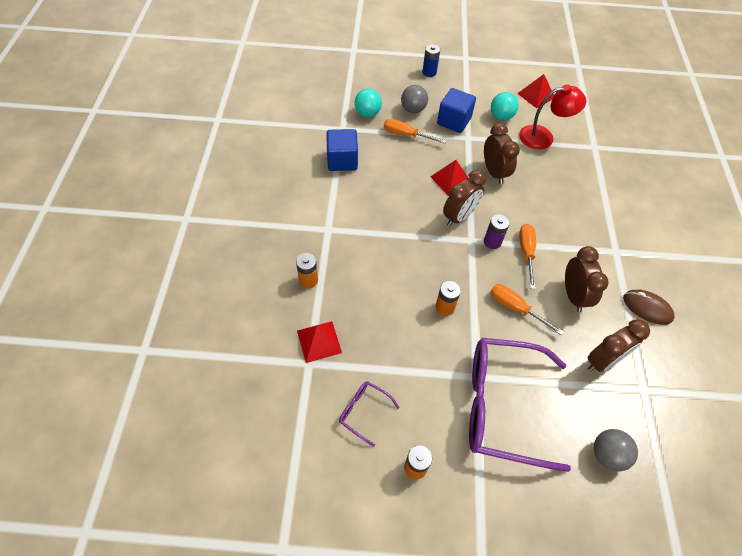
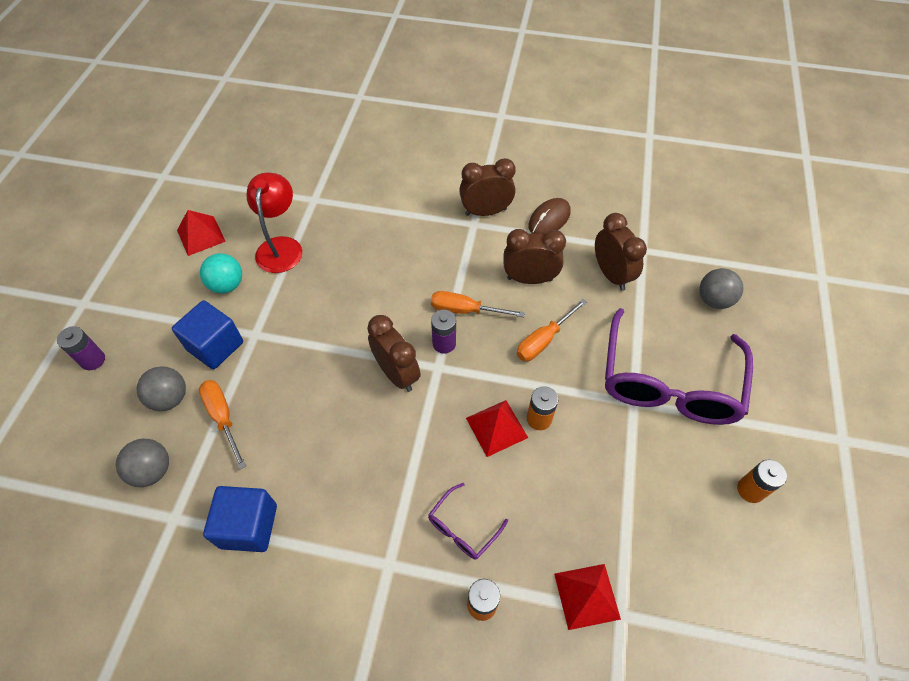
camera: 80 degrees left, 0 degrees up
(364, 412) = (687, 543): purple glasses -> purple glasses (463, 527)
(367, 113) = (152, 471): turquoise ball -> grey ball
(406, 135) = (223, 417): orange screwdriver -> orange screwdriver turned 120 degrees clockwise
(429, 72) = (93, 360): blue battery -> purple battery
(451, 180) = (329, 371): red pyramid -> red pyramid (496, 427)
(494, 172) = (329, 316): brown clock -> brown clock (486, 212)

